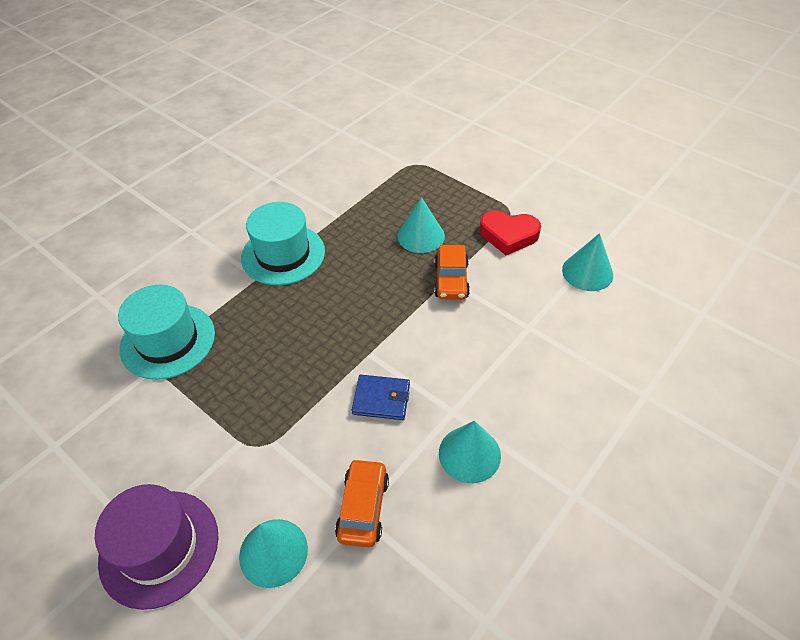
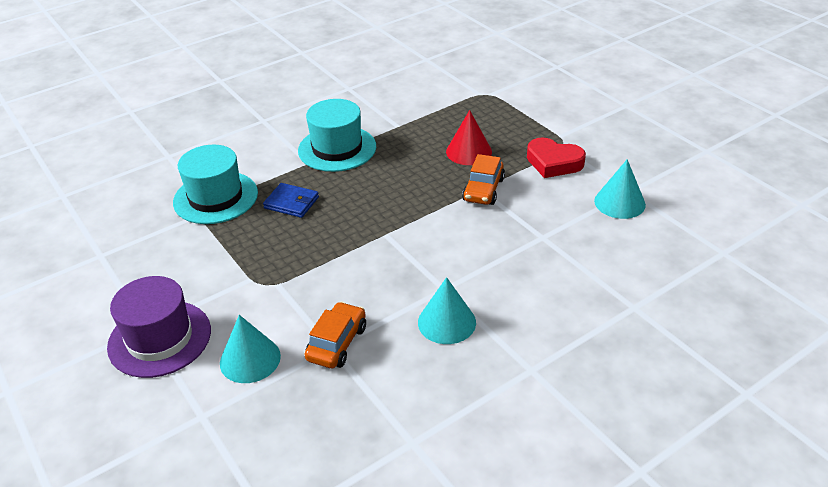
camera: 15 degrees right, 10 degrees down
(381, 399) = (383, 269): blue wallet -> blue wallet (291, 203)
(421, 236) = (469, 151): turquoise cone -> red cone

